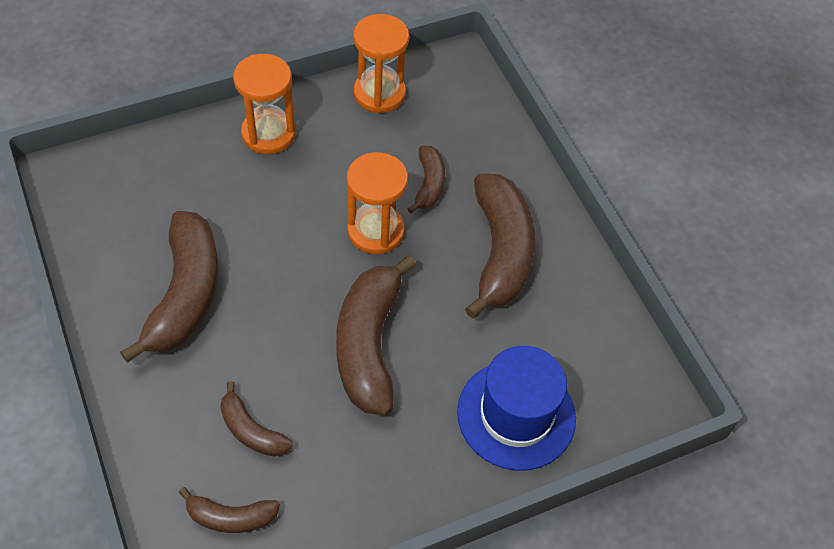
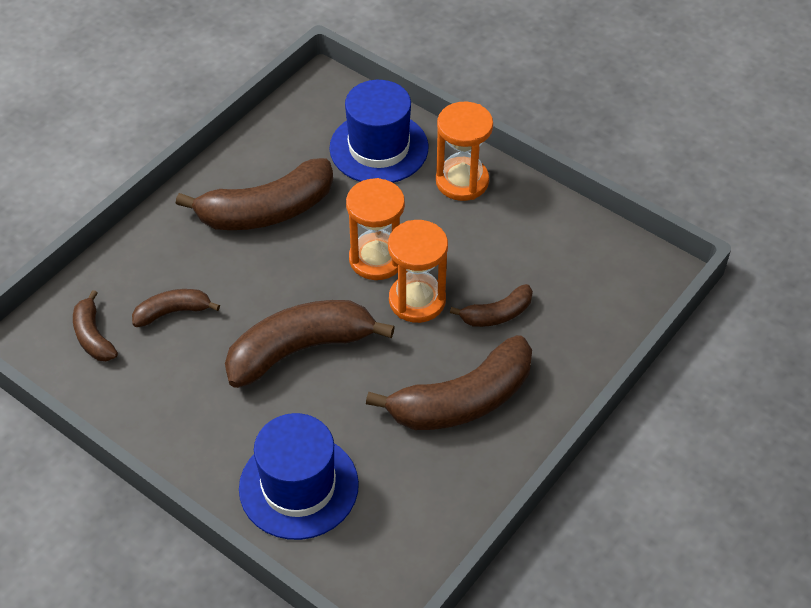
camera: 65 degrees right, 5 degrees down
(180, 172) = (379, 148): none -> blue hat
(251, 430) = (173, 312): brown banana -> brown banana turned 60 degrees clockwise
(379, 93) = (570, 232): orange hourglass -> orange hourglass (376, 259)

